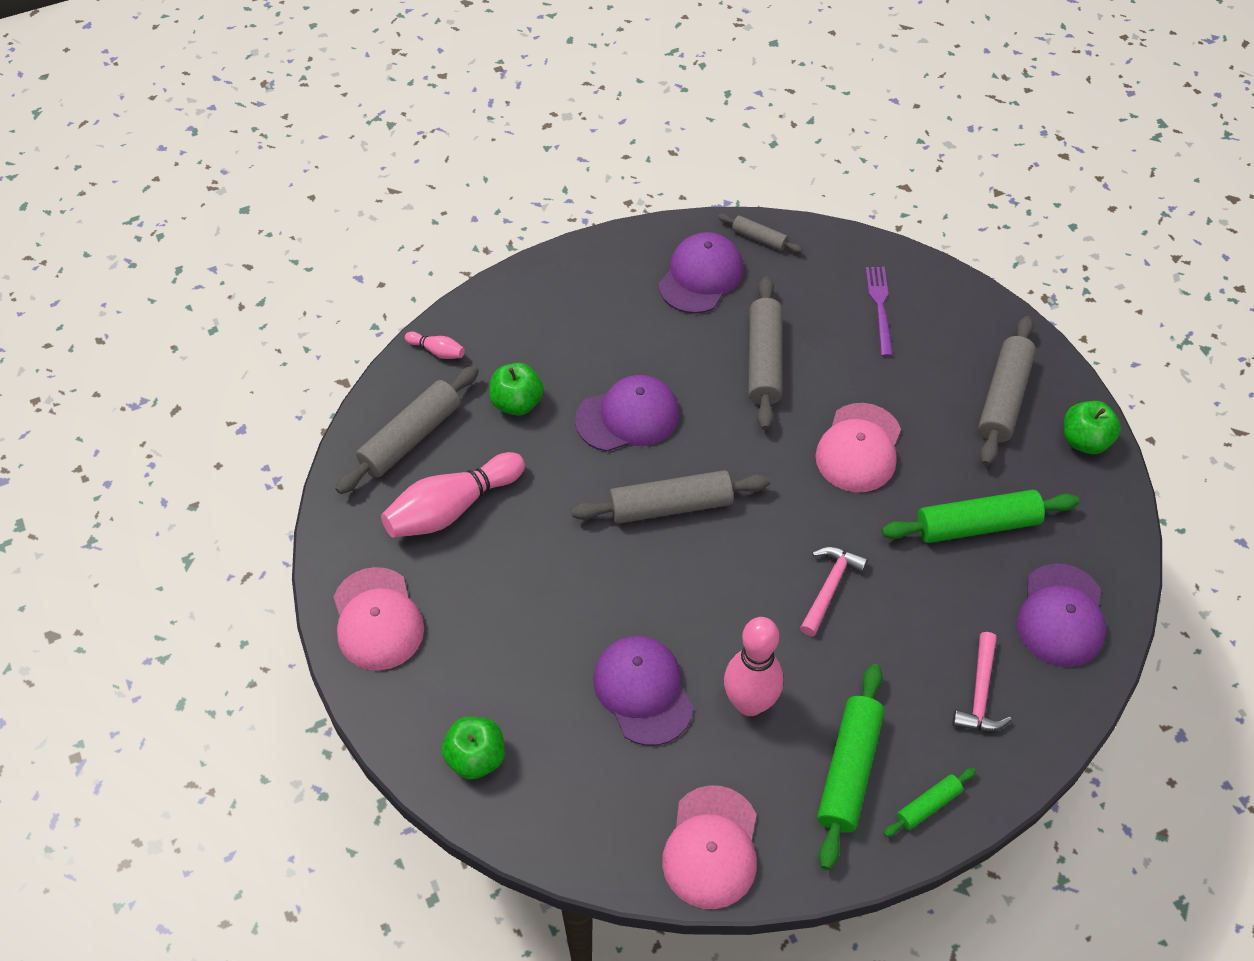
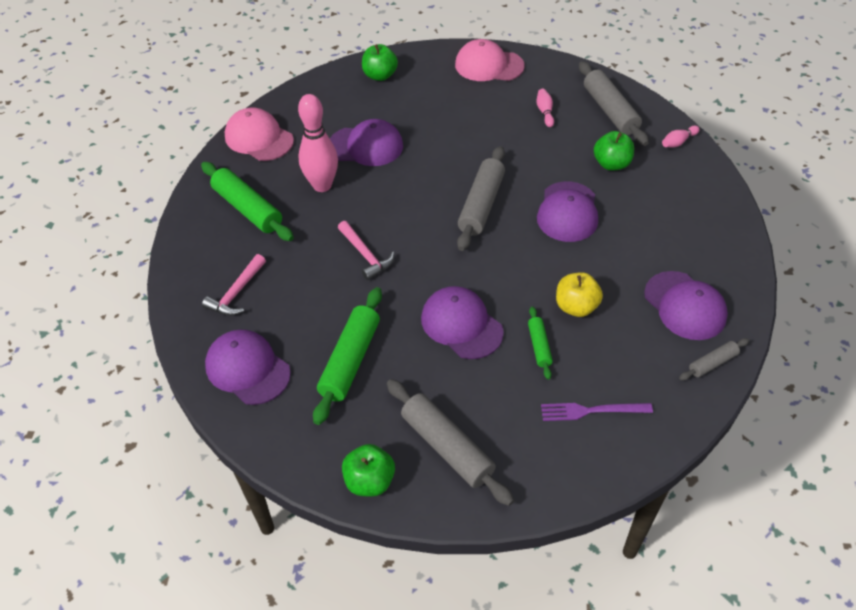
camera: 120 degrees right, 5 degrees down
(452, 508) = (545, 112): pink bowling pin -> pink bowling pin, size x0.45
(764, 361) = (576, 307): grey rolling pin -> yellow apple
(859, 448) = (461, 324): pink cap -> purple cap
(880, 307) = (591, 411): purple fork -> purple fork turned 150 degrees clockwise
(928, 805) = (198, 232): green rolling pin -> green rolling pin (539, 346)
(980, 693) = (236, 293): pink hammer -> pink hammer turned 105 degrees counterclockwise

